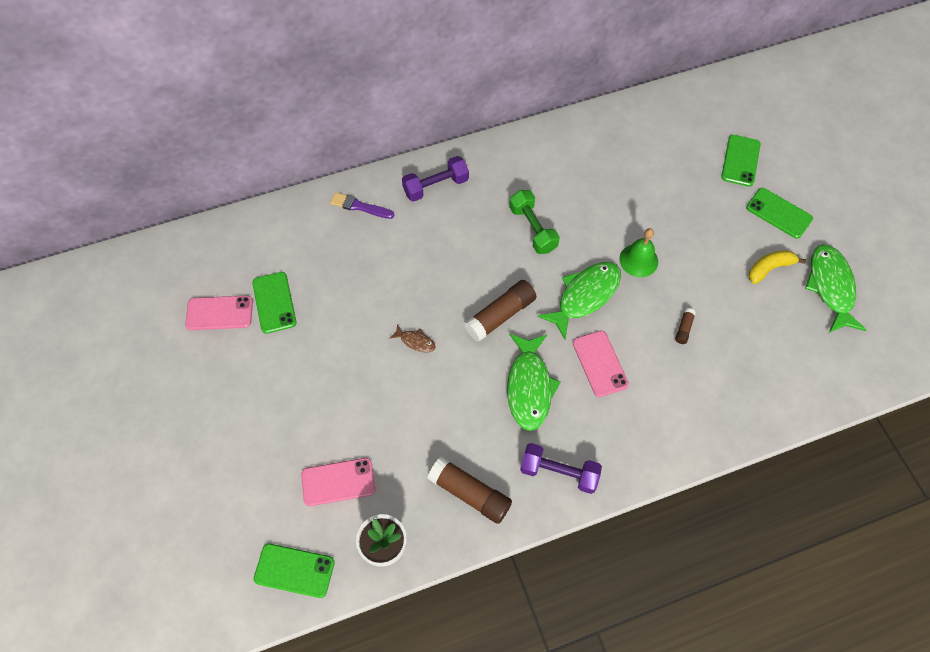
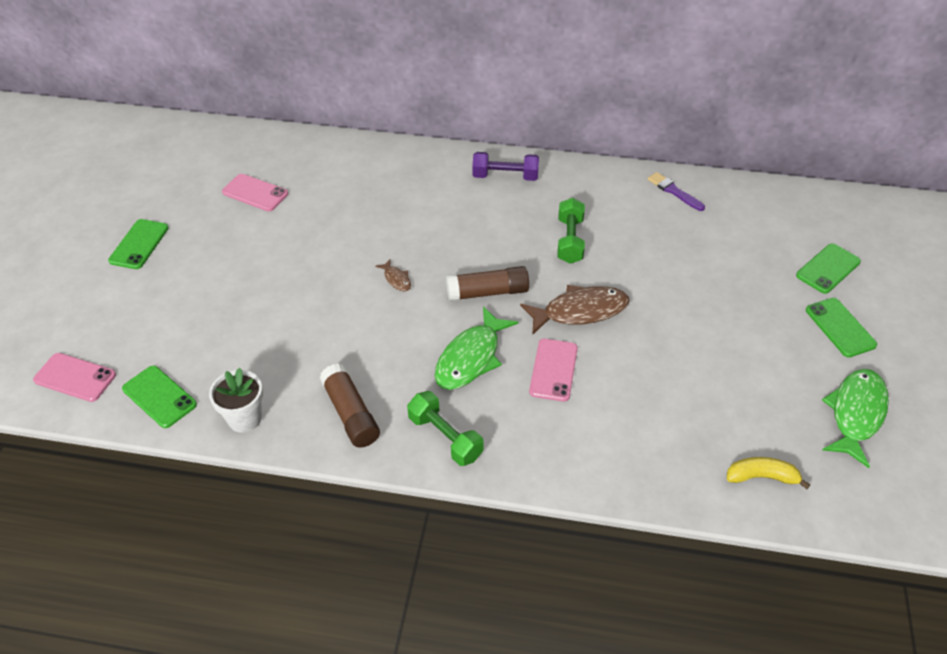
camera: 30 degrees right, 15 degrees down
(274, 302) = (303, 203): green phone -> green phone (139, 244)
(338, 482) = (247, 351): pink phone -> pink phone (75, 377)
(359, 206) = (427, 166): purple brush -> purple brush (674, 191)
(559, 472) = (445, 437): purple dumbbell -> green dumbbell
(585, 296) = (580, 311): green fish -> brown fish
(638, 260) = (656, 305): green bell -> none
(684, 328) = (662, 379): brown glue stick -> none
(769, 268) = (794, 369): yellow banana -> yellow banana (762, 477)

